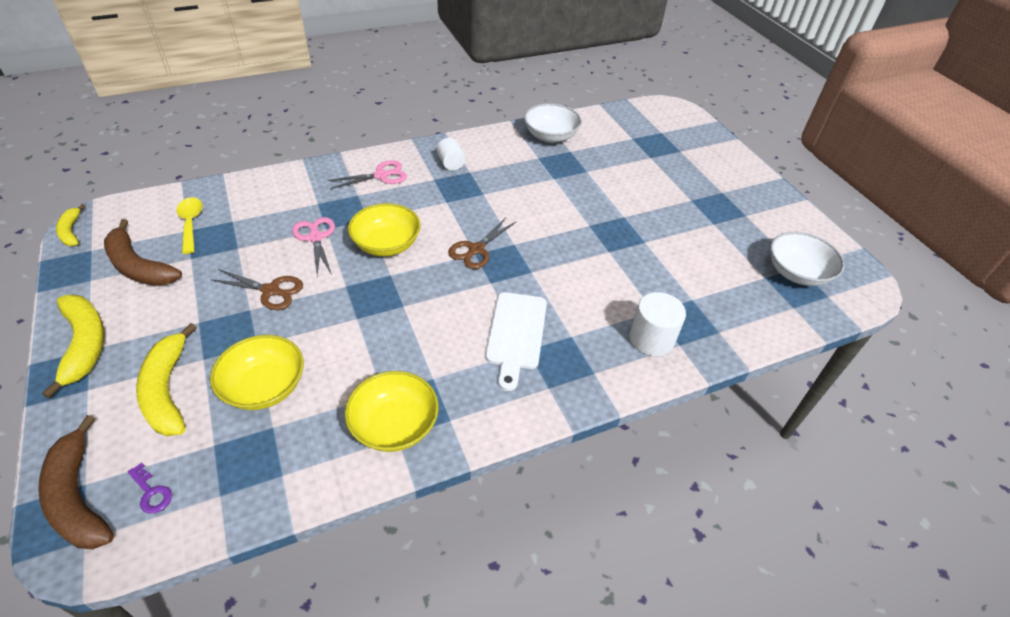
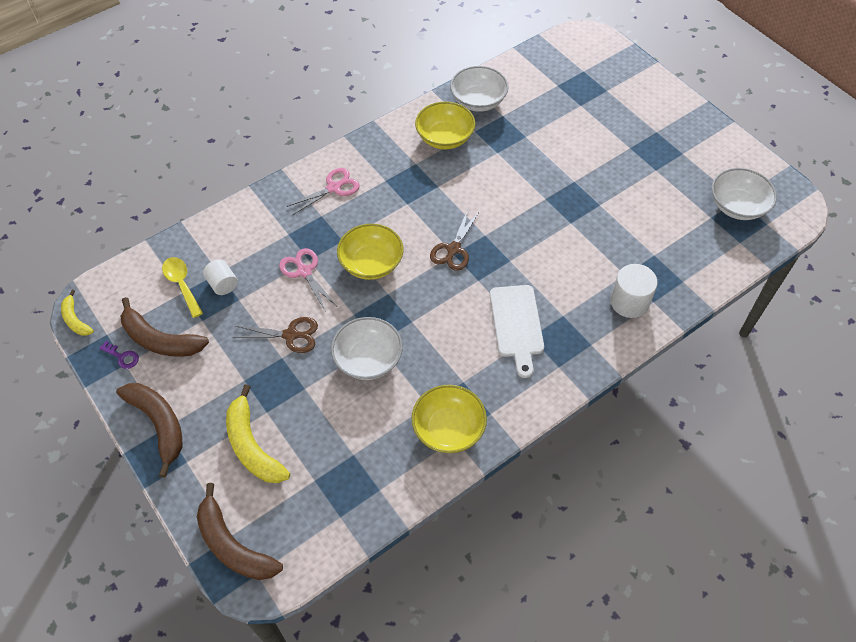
camera: 10 degrees left, 10 degrees up
(85, 344) = (159, 424): yellow banana -> brown banana
(151, 492) = (287, 528): purple key -> purple key (122, 357)
(264, 387) = (330, 423): yellow bowl -> yellow bowl (445, 137)
(339, 331) = (368, 359): none -> white bowl
(451, 164) = (394, 158): white cylinder -> white cylinder (223, 284)

